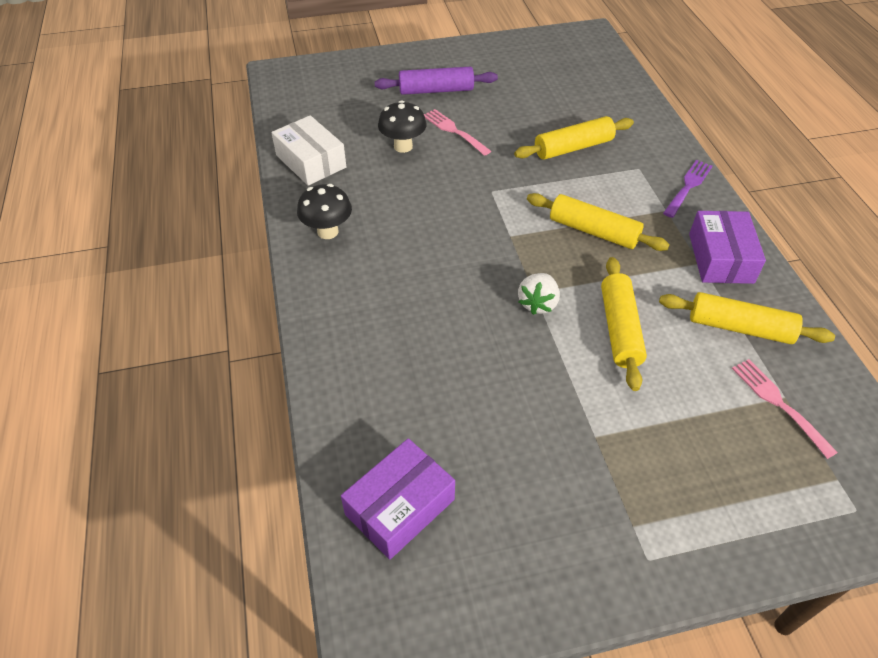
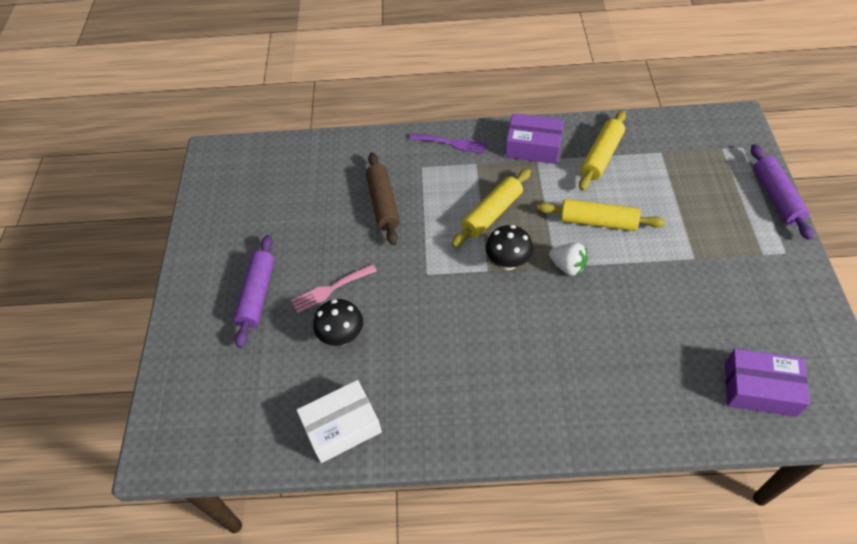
camera: 75 degrees left, 5 degrees up
(328, 232) = (456, 417): black mushroom -> black mushroom (508, 262)
(400, 506) = (760, 389): purple box -> purple box turned 45 degrees counterclockwise
(573, 148) = (383, 203): yellow rolling pin -> brown rolling pin
(688, 186) = (451, 143): purple fork -> purple fork turned 150 degrees clockwise
(763, 555) = (776, 197): none -> purple rolling pin
(778, 403) = (666, 157): pink fork -> none

